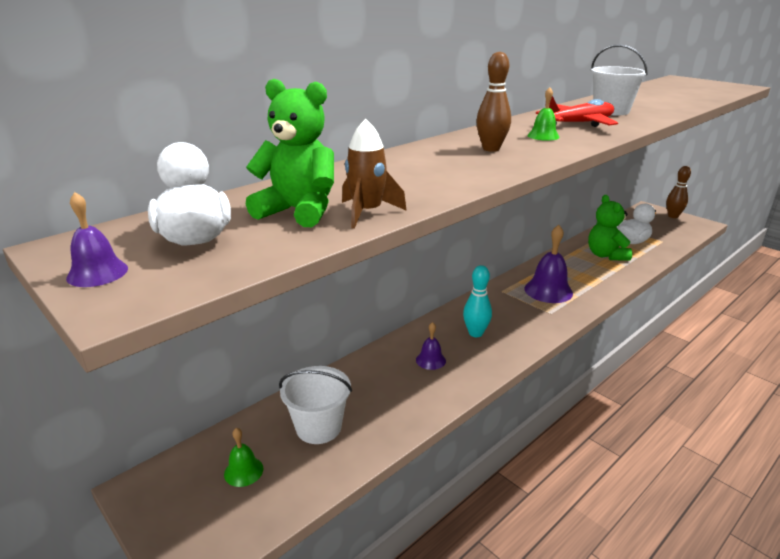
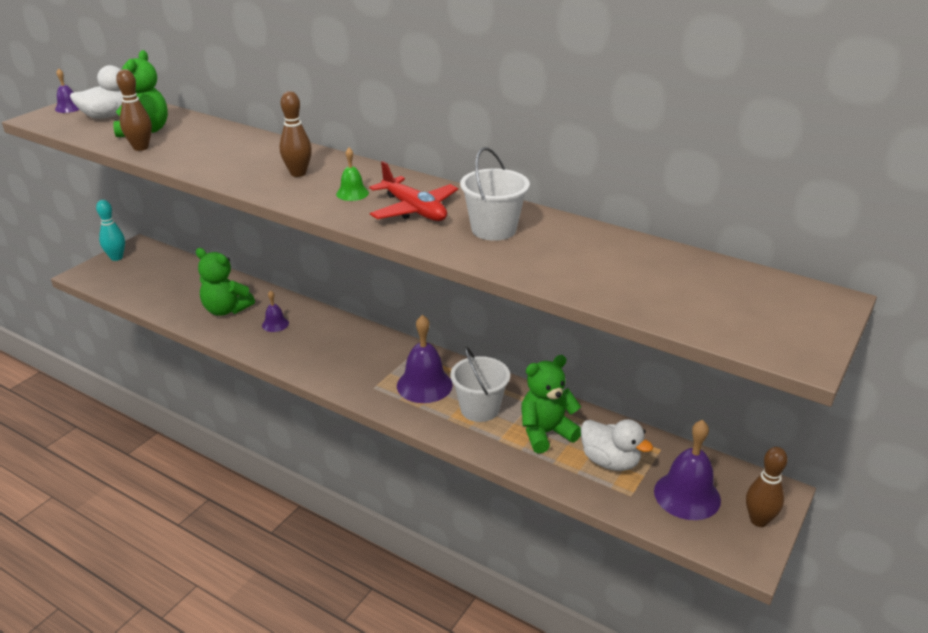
camera: 75 degrees right, 5 degrees up
(243, 471) = (148, 273): green bell -> none
(318, 427) = (189, 289): white bucket -> white bucket (479, 409)
(367, 213) = (141, 147): brown rocket -> brown bowling pin
(385, 395) = (226, 310): none -> green teddy bear
(475, 333) = (323, 343): turquoise bowling pin -> turquoise bowling pin (116, 257)
(658, 228) = (687, 495): none -> purple bell

